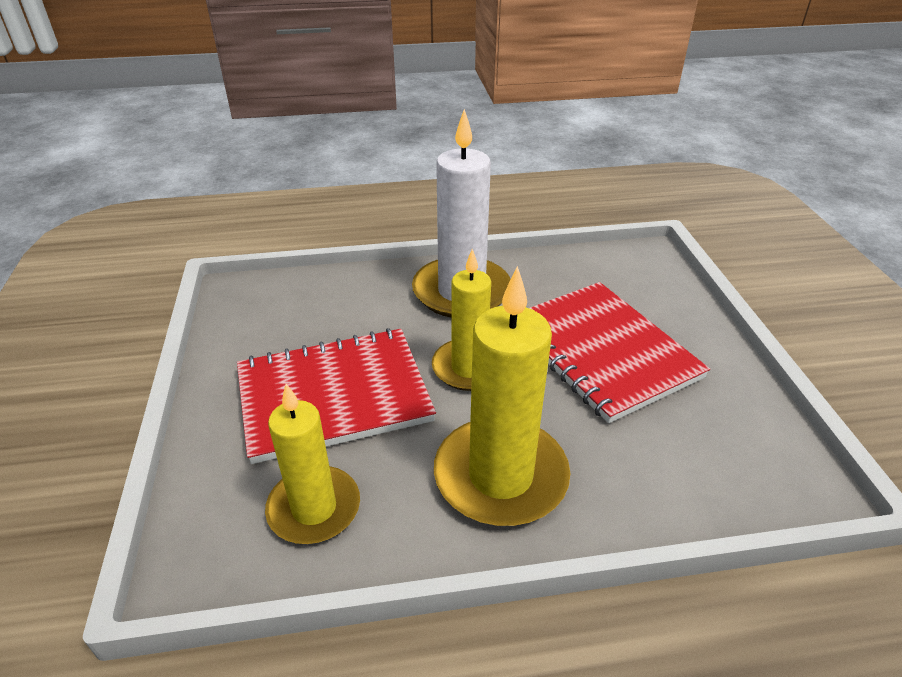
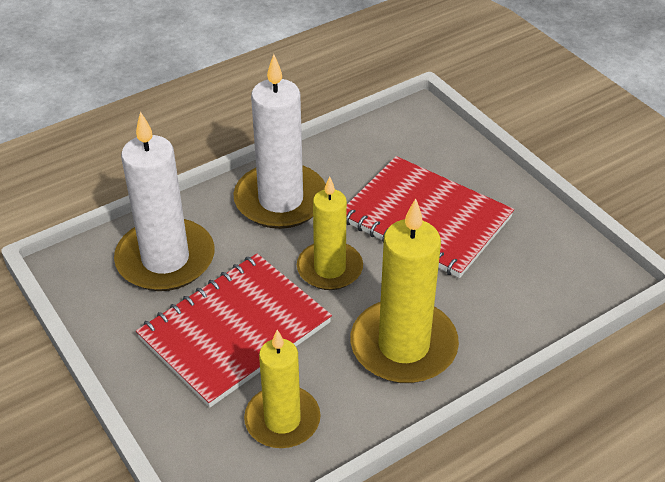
camera: 25 degrees left, 5 degrees up
(319, 310) = (165, 259): none -> white candle

